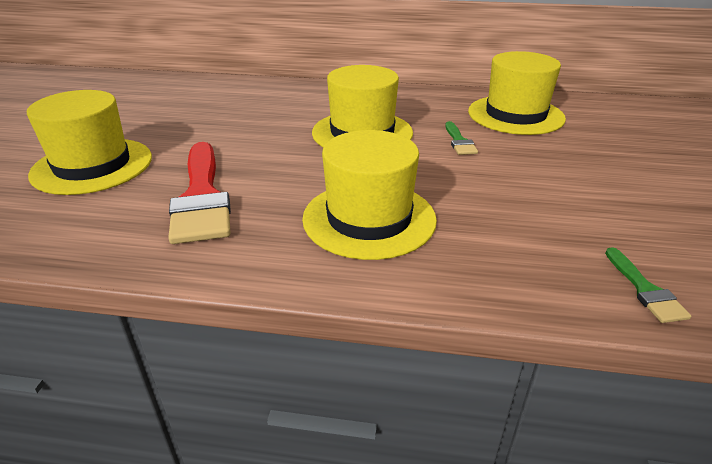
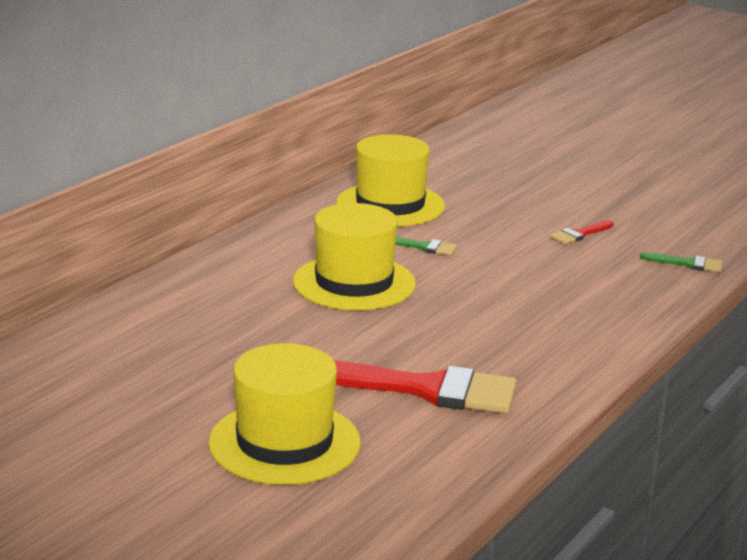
camera: 65 degrees left, 10 degrees down
(369, 218) = (530, 323): yellow hat -> none
(602, 203) = (579, 234): none -> red brush

